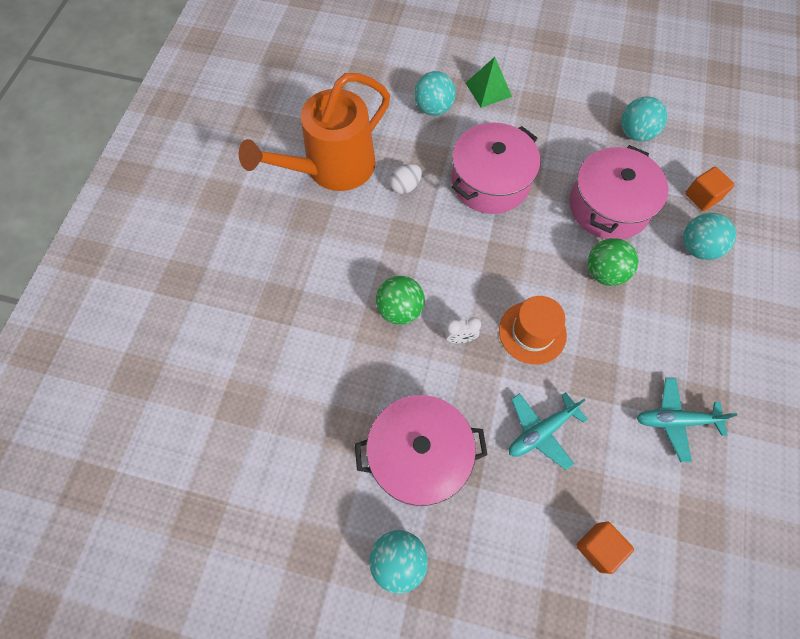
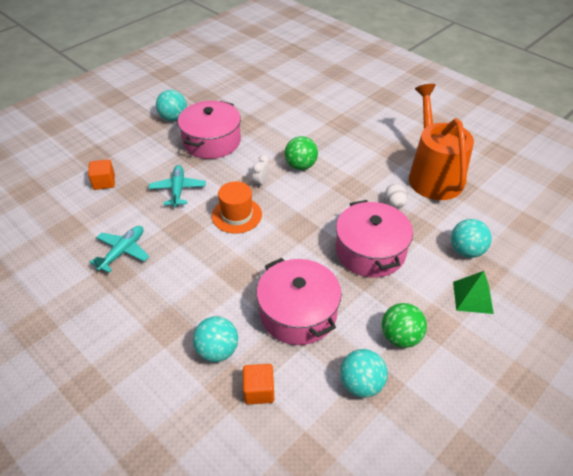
camera: 120 degrees right, 20 degrees down
(604, 273) = (246, 276): green ball -> green ball (400, 337)

